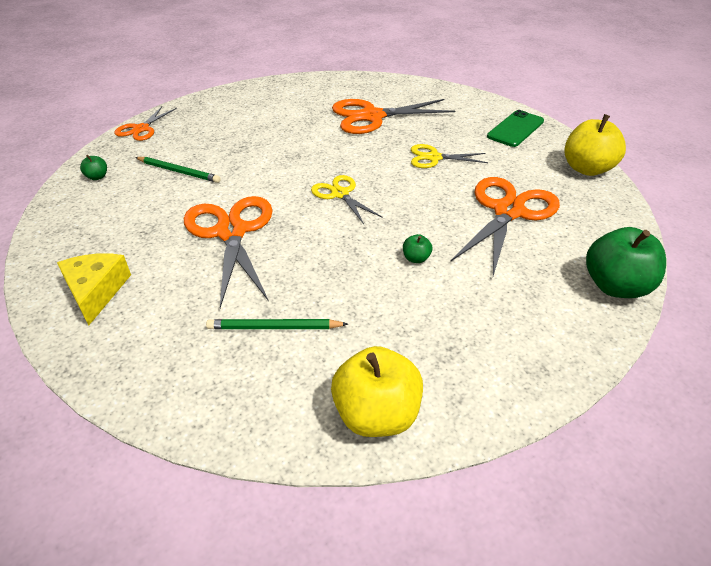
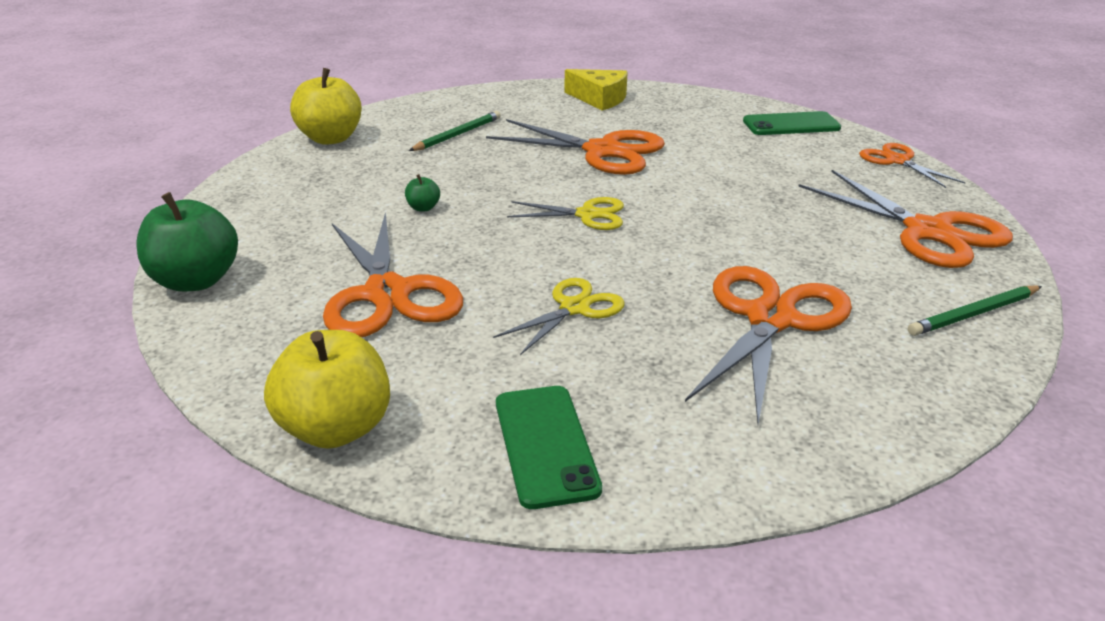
camera: 130 degrees right, 10 degrees down
(97, 177) = (791, 124): green apple -> green phone
(178, 171) = (756, 156): green pencil -> green pencil (974, 314)
(238, 105) = (927, 231): none -> orange scissors

